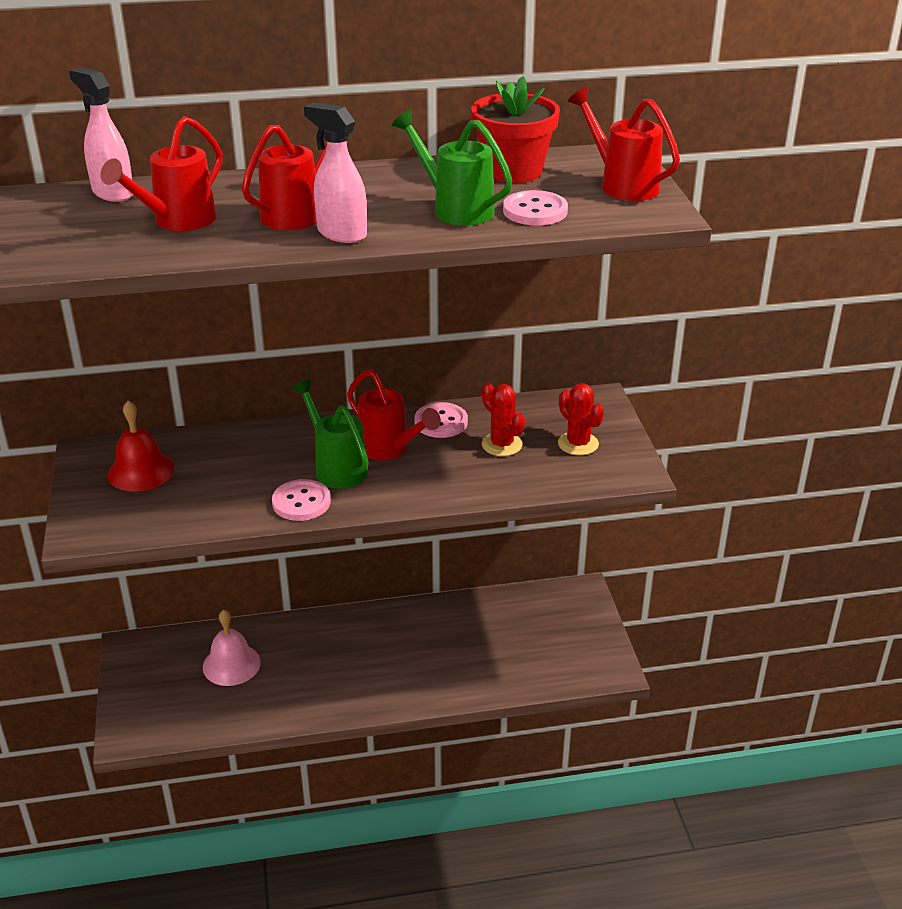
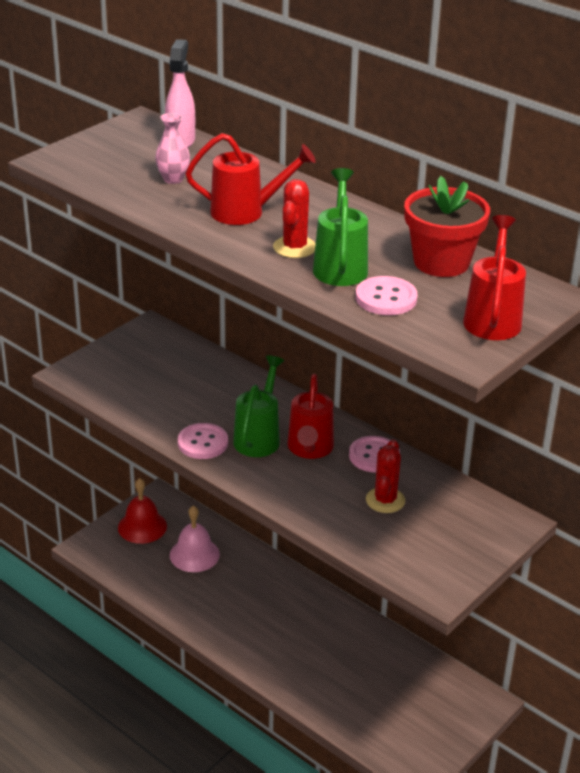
camera: 50 degrees right, 0 degrees up
(141, 471) = (155, 360): red bell -> red bell (142, 526)
(177, 221) = (173, 179): red watering can -> pink vase
(341, 233) = (237, 240): pink spray bottle -> none
(578, 444) = (438, 539): red cactus -> red cactus (294, 247)

